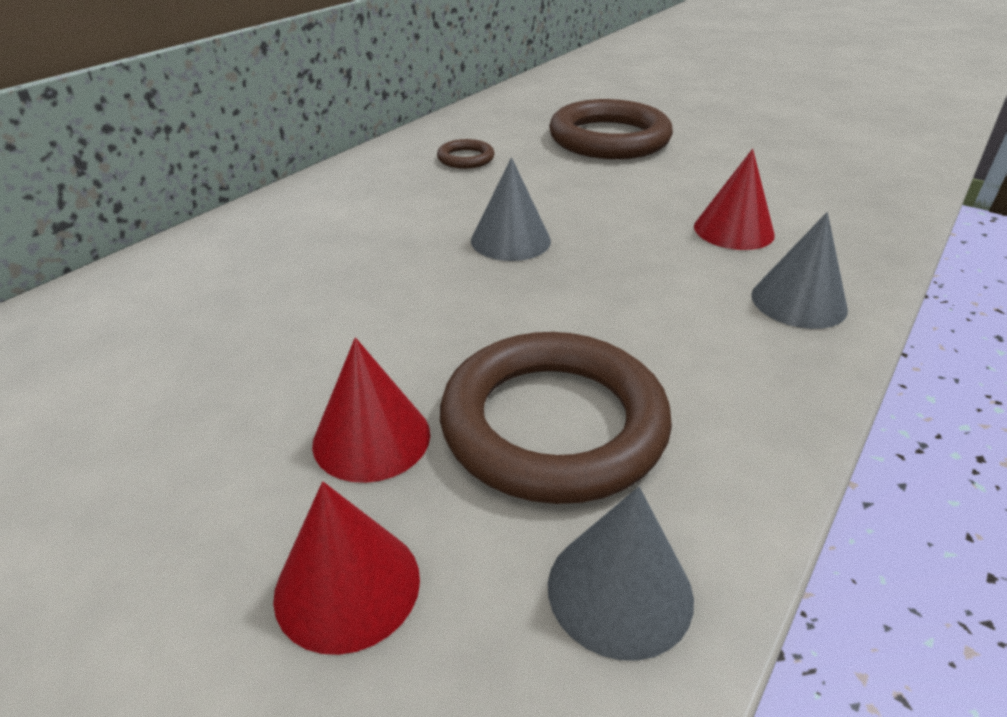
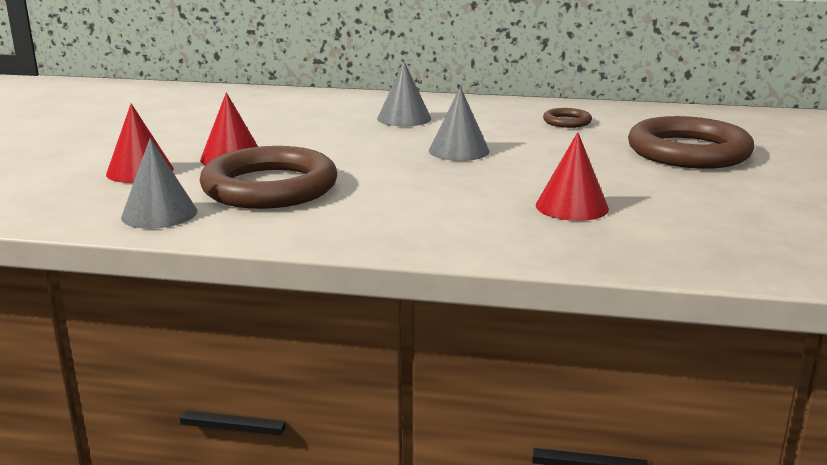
camera: 65 degrees right, 15 degrees down
(798, 302) = (477, 234): grey cone -> grey cone (404, 118)

